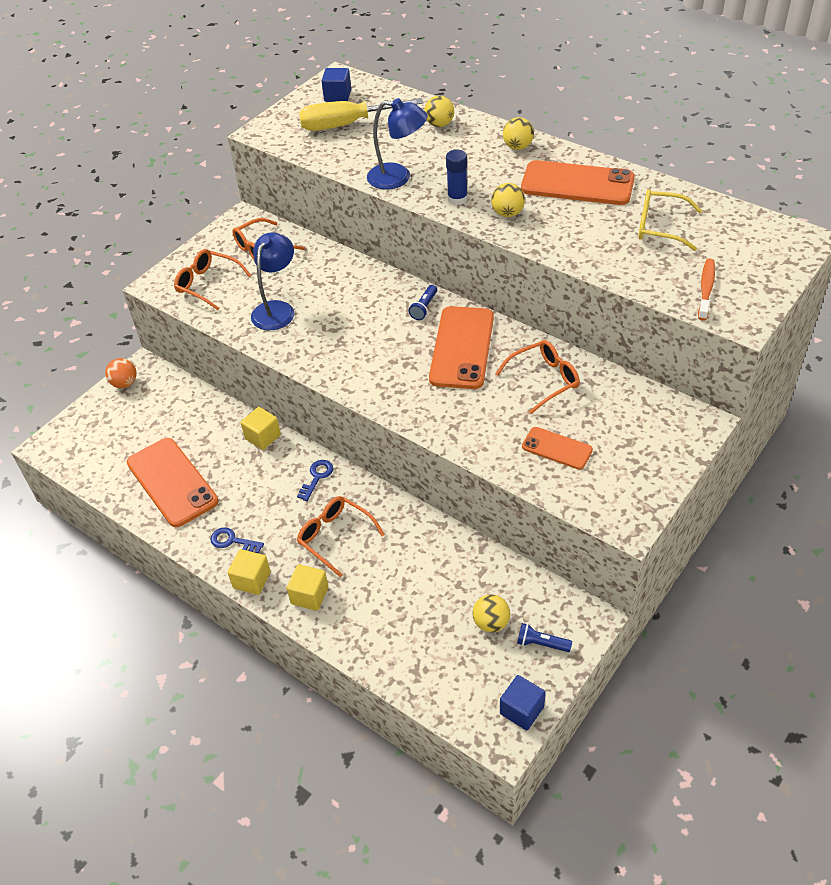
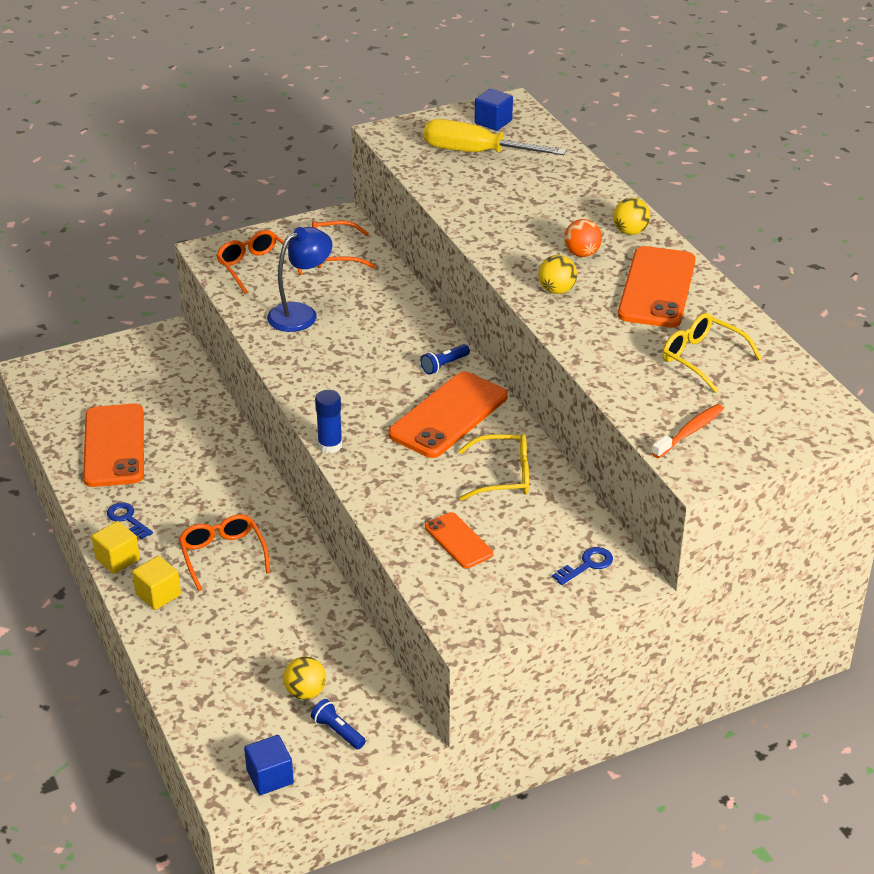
camera: 25 degrees right, 10 degrees down
(125, 383) = (140, 342): orange ball -> orange ball (582, 253)
(263, 437) = (228, 440): yellow cube -> none
(317, 477) = (249, 496): blue key -> blue key (587, 565)
(398, 177) = (480, 219): blue lamp -> none
(439, 124) = (570, 183): yellow ball -> none
(457, 199) = (519, 259): blue glue stick -> blue glue stick (330, 445)
(544, 380) = (504, 476): orange glasses -> yellow glasses
(577, 184) = (656, 288): orange phone -> orange phone turned 60 degrees clockwise

